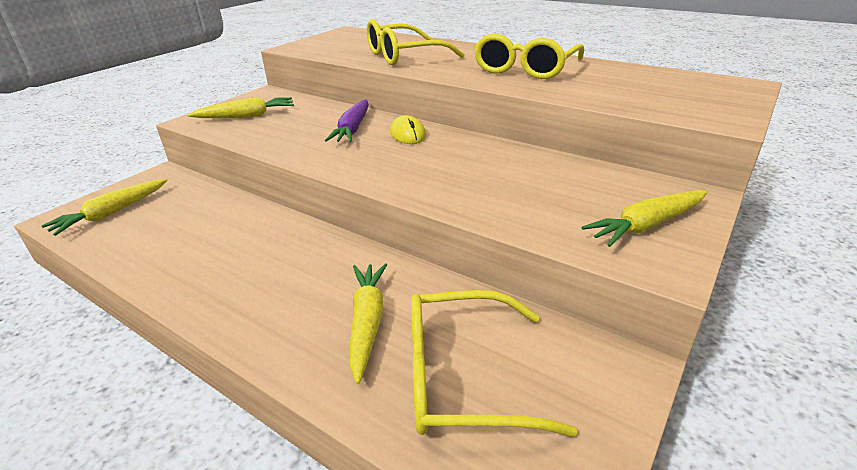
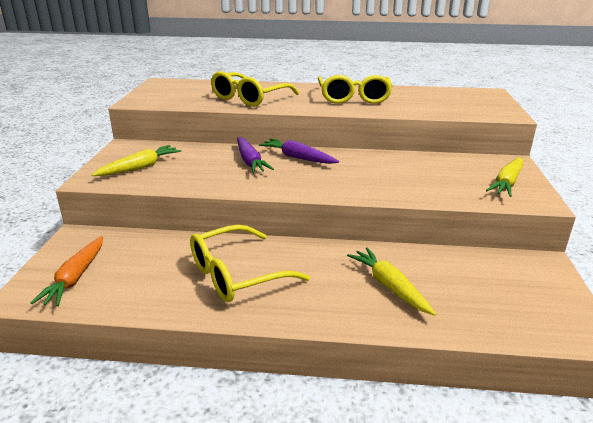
camera: 30 degrees left, 5 degrees down
(112, 213) = (75, 277): yellow carrot -> orange carrot
(408, 134) = (298, 158): yellow mouse -> purple carrot
(462, 377) = (476, 295): yellow glasses -> yellow glasses (236, 275)

